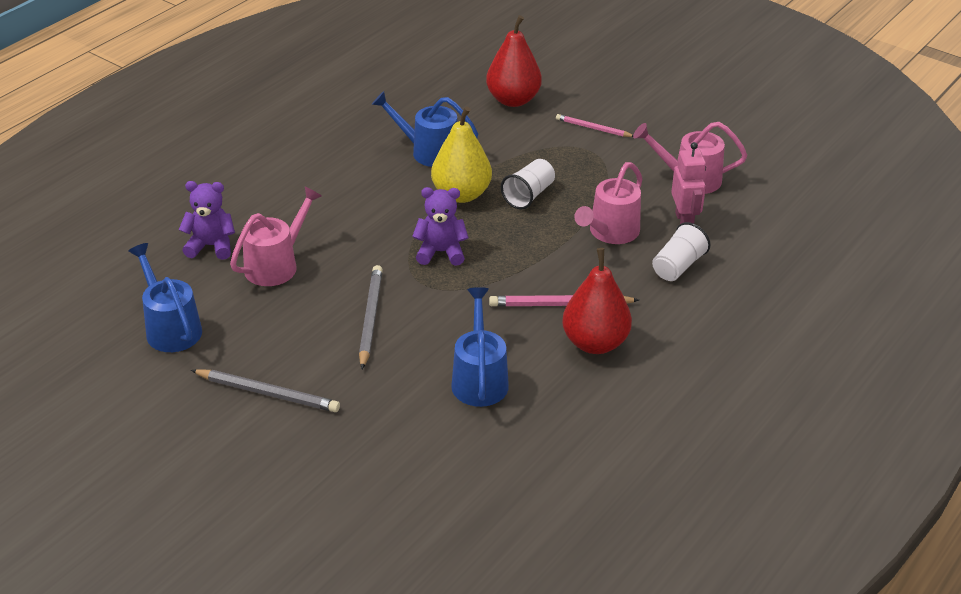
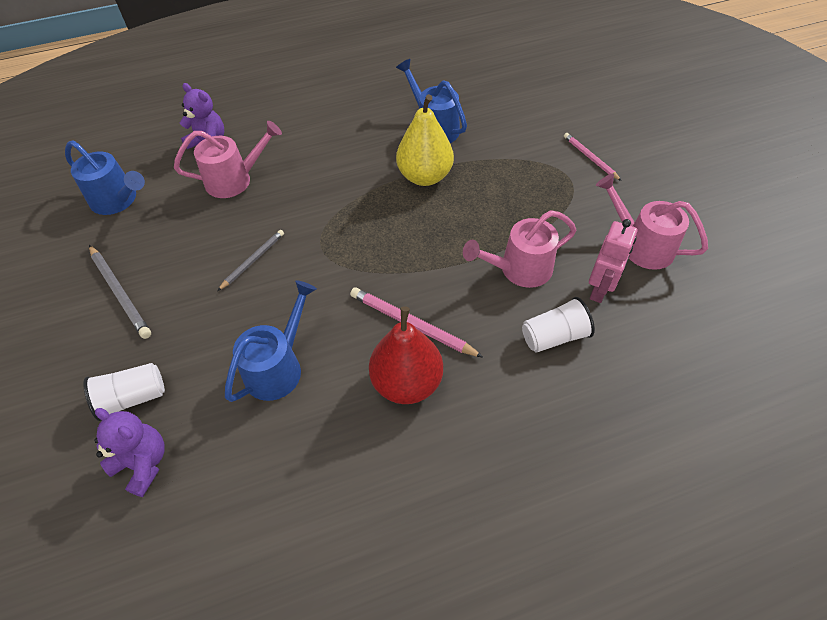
camera: 35 degrees right, 15 degrees up
(170, 328) = (118, 201): blue watering can -> blue watering can turned 120 degrees clockwise
(370, 318) = (253, 261): grey pencil -> grey pencil, size x0.66
(441, 252) = (361, 223): purple teddy bear -> purple teddy bear (143, 463)
(513, 100) = (542, 106): red pear -> none
(528, 195) = (479, 200): white cup -> white cup (133, 398)

